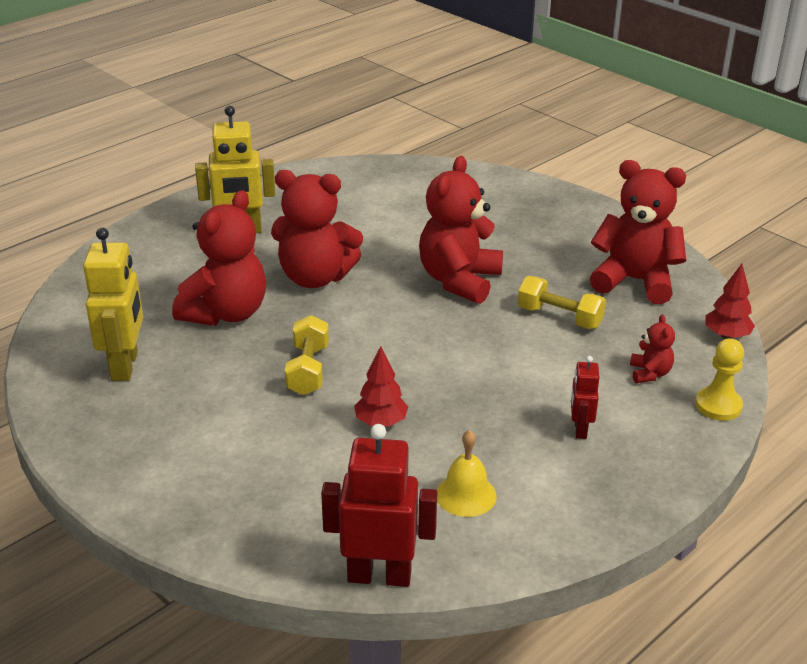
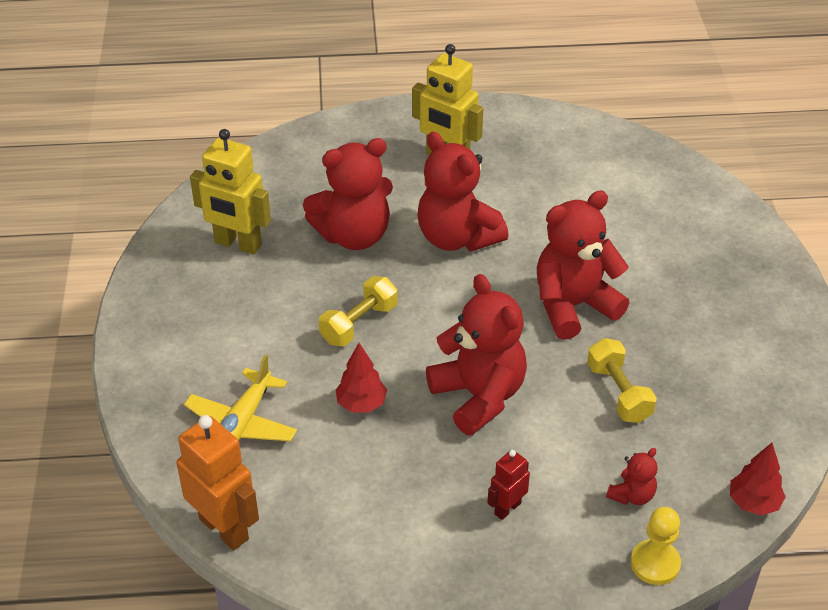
camera: 40 degrees right, 10 degrees up
(125, 366) = (238, 244): yellow robot -> yellow robot turned 75 degrees clockwise
(296, 491) = (242, 423): none -> yellow plane
(379, 575) = (224, 528): red robot -> orange robot
(466, 495) = (353, 506): yellow bell -> none
(635, 281) = (736, 396): red teddy bear -> red teddy bear (478, 396)

